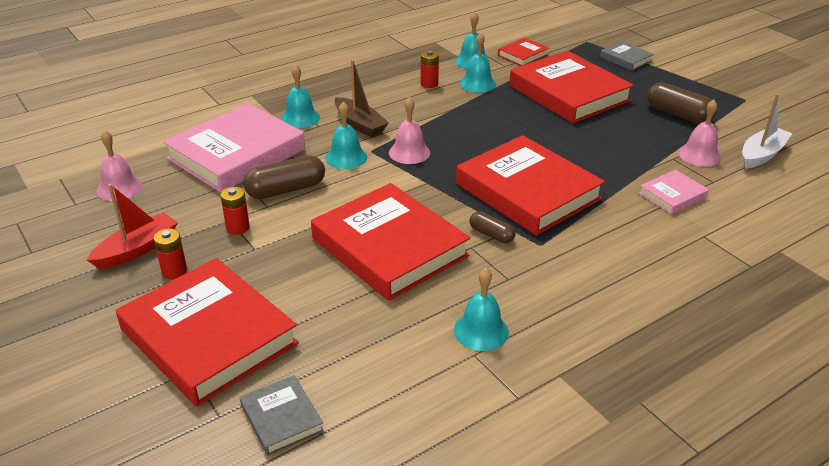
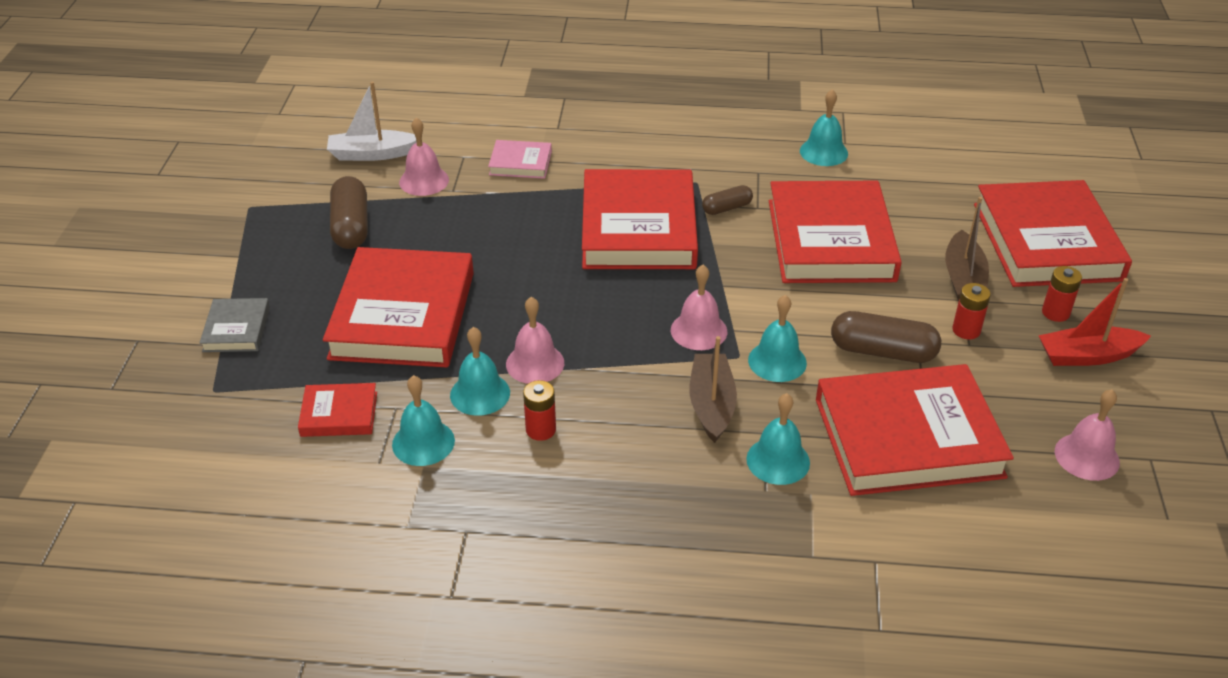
camera: 140 degrees left, 5 degrees up
(236, 154) = (908, 438): pink book -> red book
(263, 265) = (963, 279): none -> brown boat
(281, 418) = (1017, 168): grey book -> none
(472, 103) = (535, 363): none -> pink bell
(491, 234) = (727, 208): brown capsule -> brown capsule turned 75 degrees clockwise

